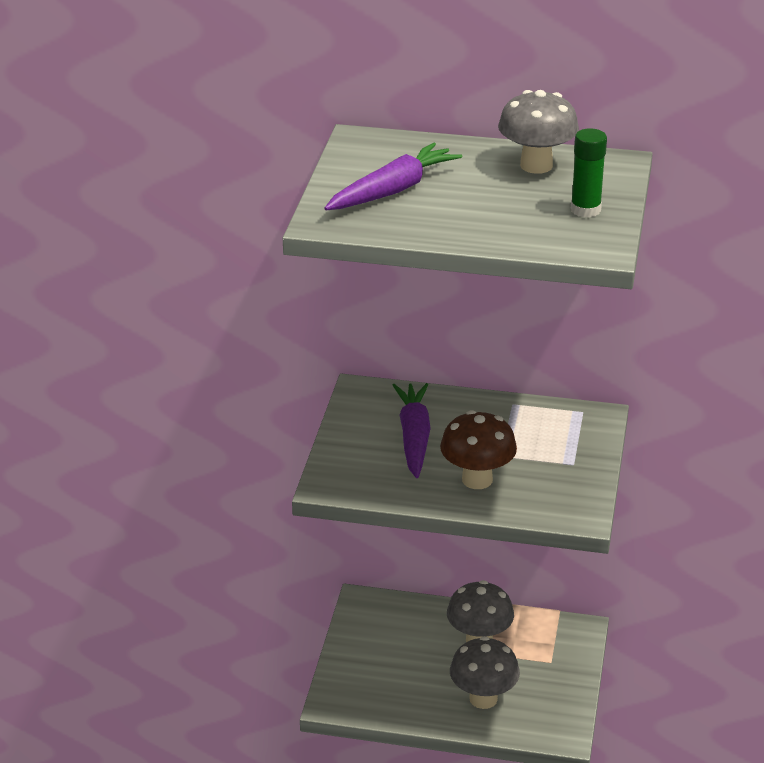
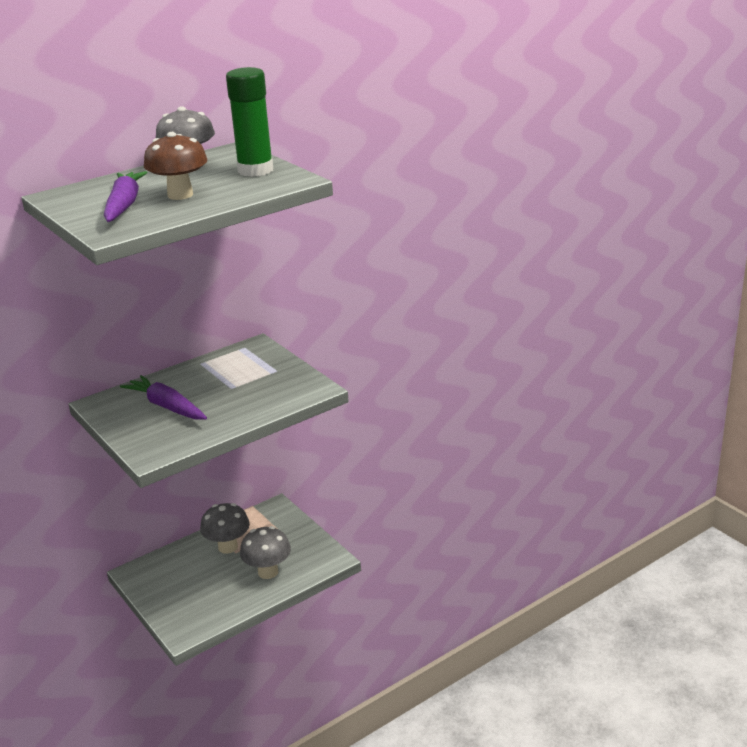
camera: 45 degrees left, 5 degrees down
(477, 479) = (236, 405): brown mushroom -> brown mushroom (180, 195)
(585, 210) = (255, 170): green glue stick -> green glue stick, size x1.63

